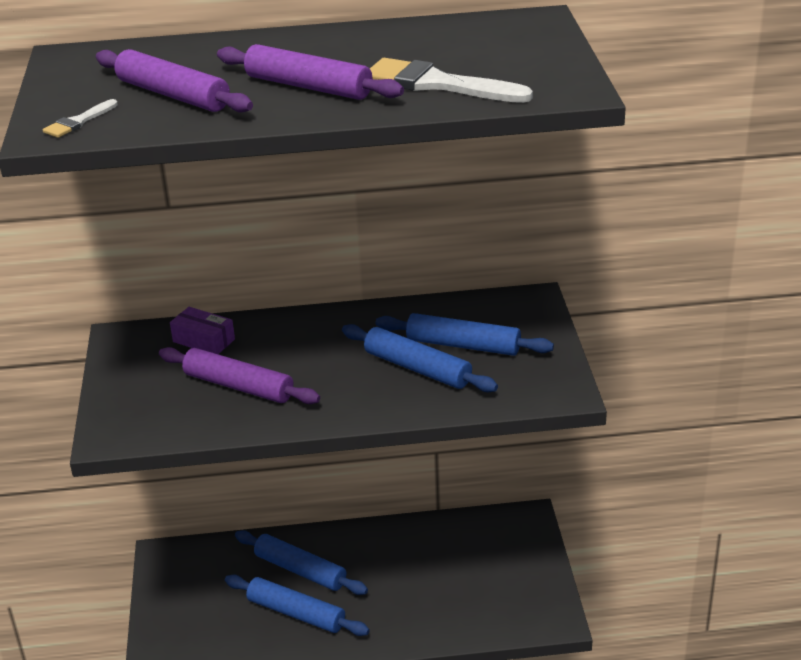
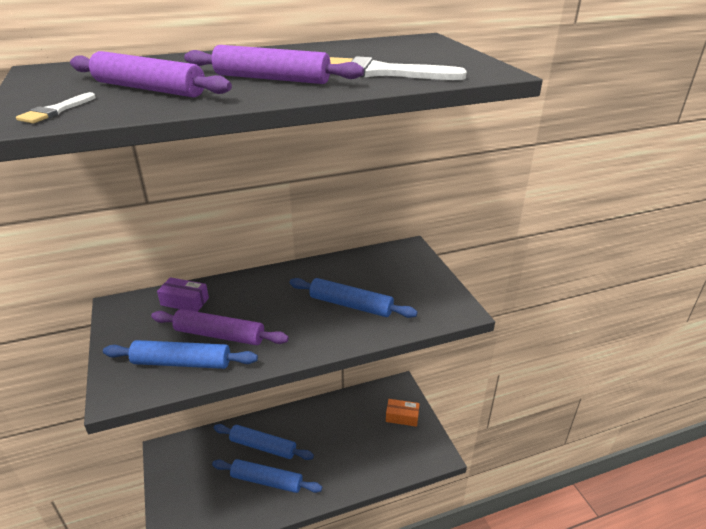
camera: 15 degrees left, 0 degrees up
(463, 345) = (376, 284): blue rolling pin -> blue rolling pin (182, 363)
(516, 561) = (402, 417): none -> orange box

